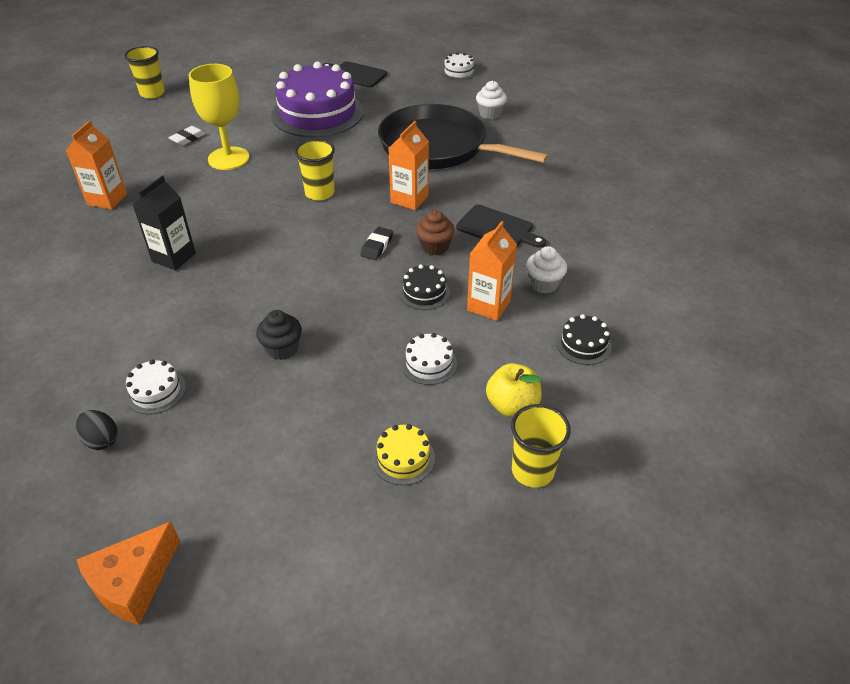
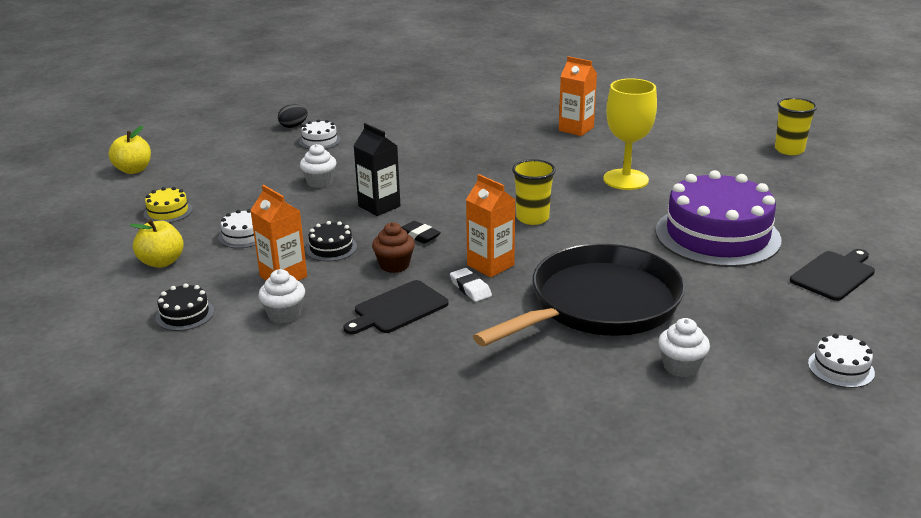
camera: 110 degrees right, 15 degrees down
(133, 583) = (181, 133): orange cheese -> none
(174, 257) = (470, 150): black carton -> black carton (379, 206)
(188, 138) = (676, 163): white eraser -> white eraser (470, 288)
(282, 349) = (319, 182): black cupcake -> white cupcake
(292, 572) = (133, 170): none -> yellow apple
(532, 471) = (97, 256): yellow cup -> none

